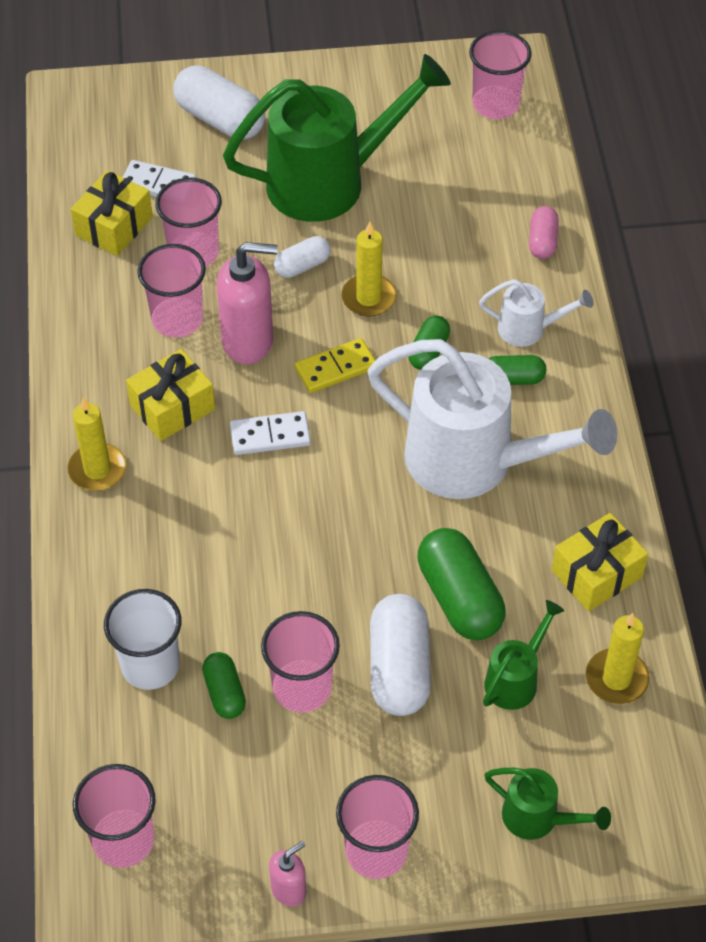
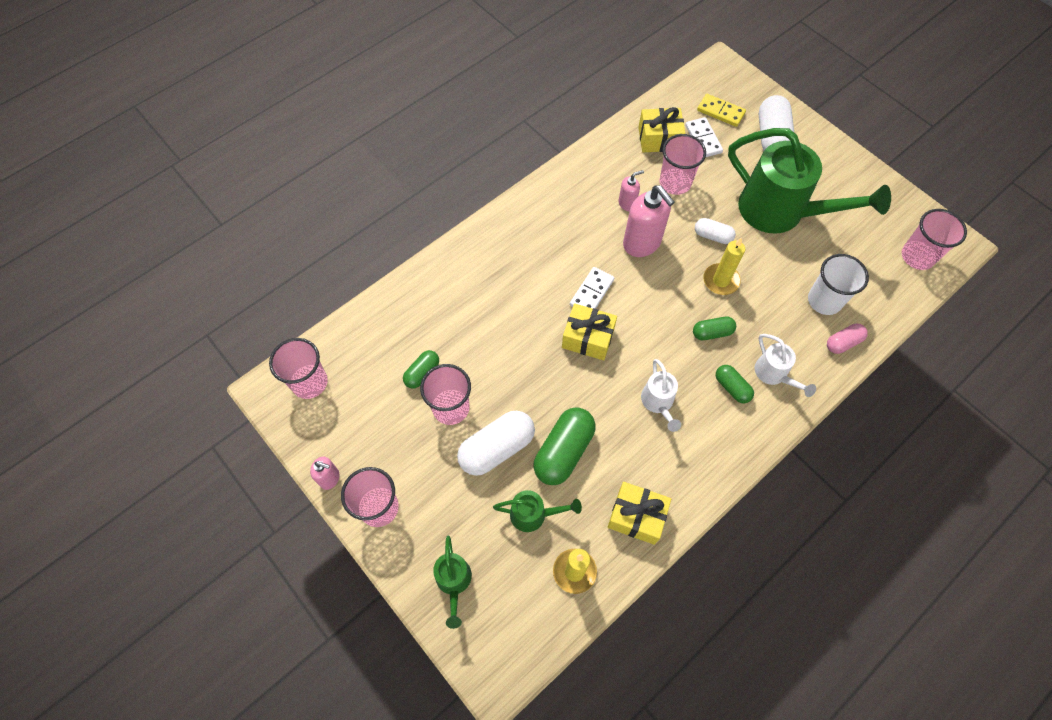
camera: 55 degrees right, 10 degrees up
(97, 469) = (508, 230): yellow candle -> none
(150, 665) = (414, 329): white cup -> white cup (824, 300)
(172, 407) = (572, 237): yellow gift -> yellow gift (588, 338)
(177, 319) = (627, 203): pink cup -> pink soap dispenser
(270, 436) = (591, 292): white domino -> white domino turned 75 degrees clockwise
(336, 368) = (660, 295): yellow domino -> yellow domino (720, 112)
(474, 462) = (658, 403): white watering can -> white watering can, size x0.46

